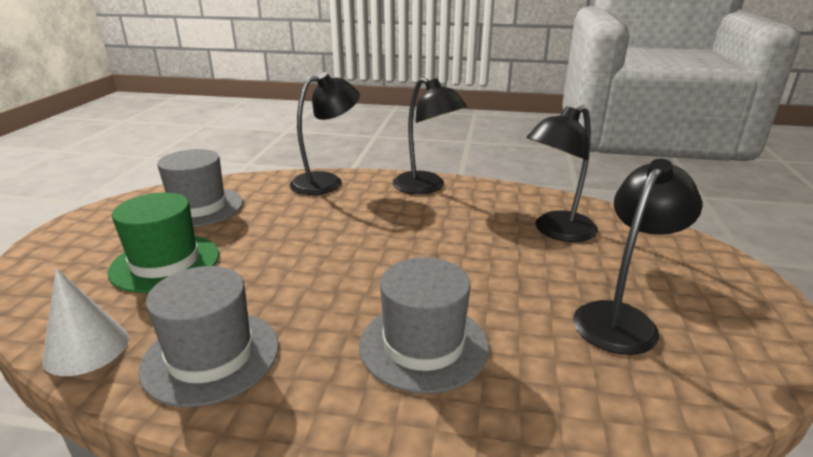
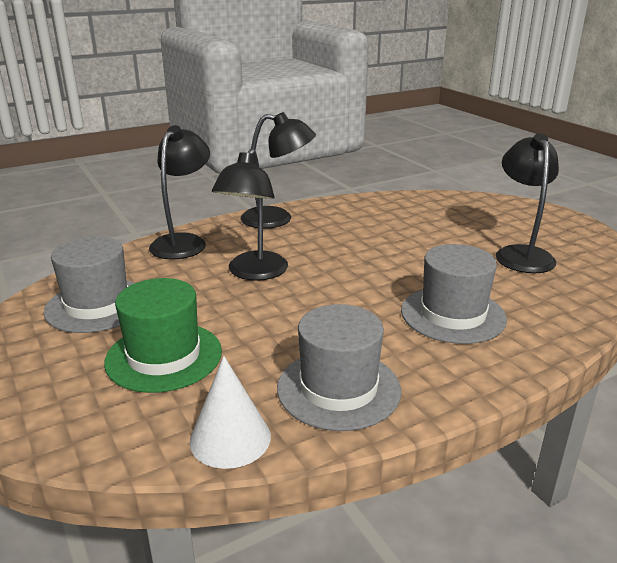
camera: 40 degrees left, 0 degrees up
(556, 231) = (414, 219): black lamp -> black lamp (254, 273)

